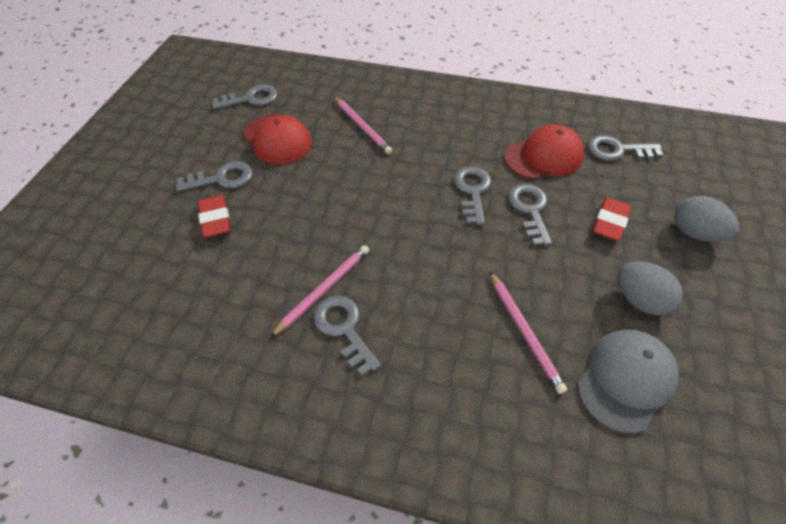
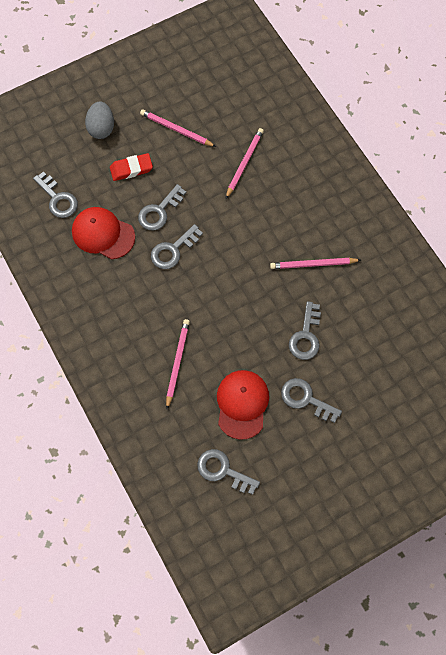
camera: 135 degrees left, 15 degrees up
(215, 219) = (333, 366): red eraser -> none
(344, 329) = (322, 236): grey key -> grey key (306, 336)
(625, 379) = (229, 113): grey cap -> none
(639, 299) = (176, 130): grey egg -> pink pencil

